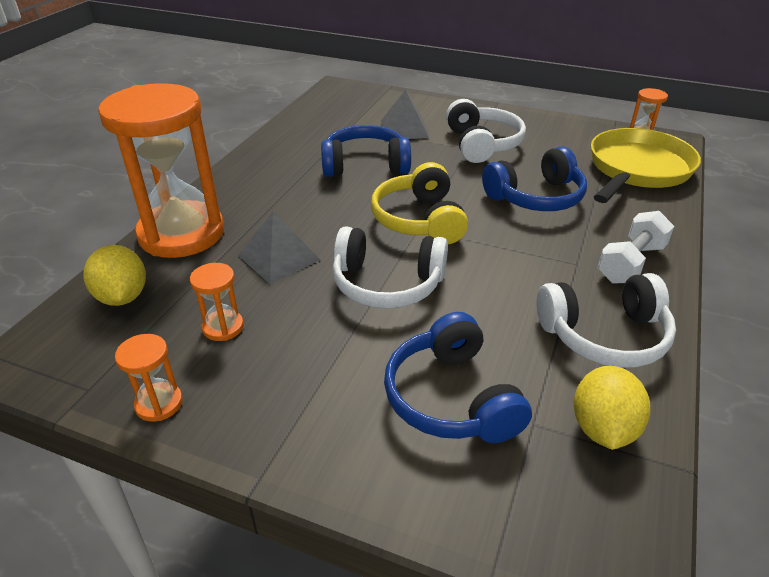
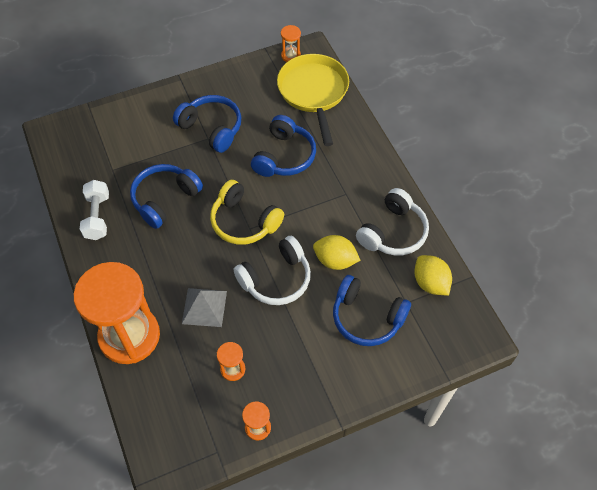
camera: 45 degrees left, 20 degrees up
(122, 297) = (159, 398): yellow lemon -> yellow lemon (335, 260)
(404, 129) = (149, 146): grey pyramid -> none
(482, 144) = (211, 128): white headphones -> blue headphones
(631, 263) = (368, 175): white dumbbell -> white dumbbell (97, 217)

